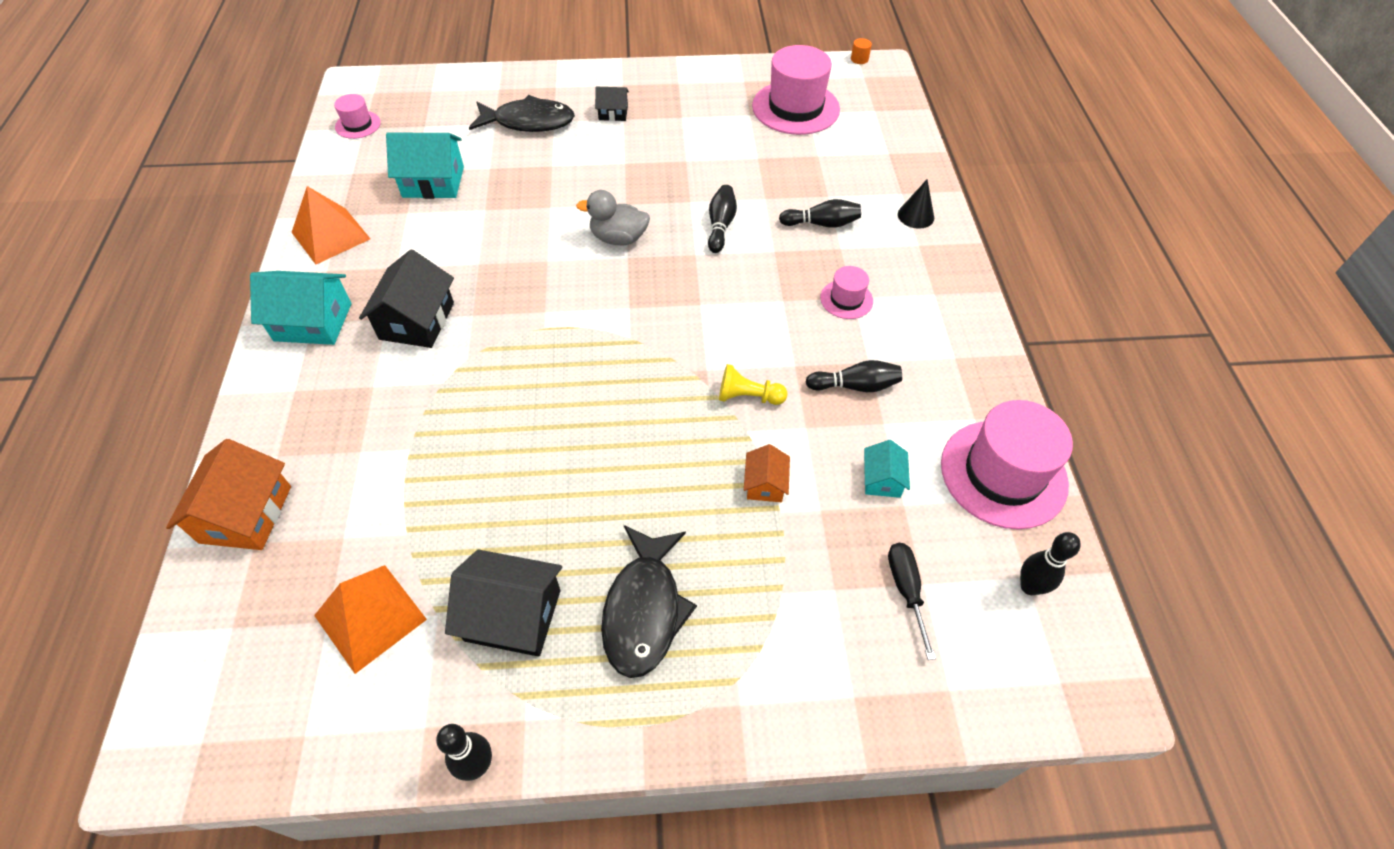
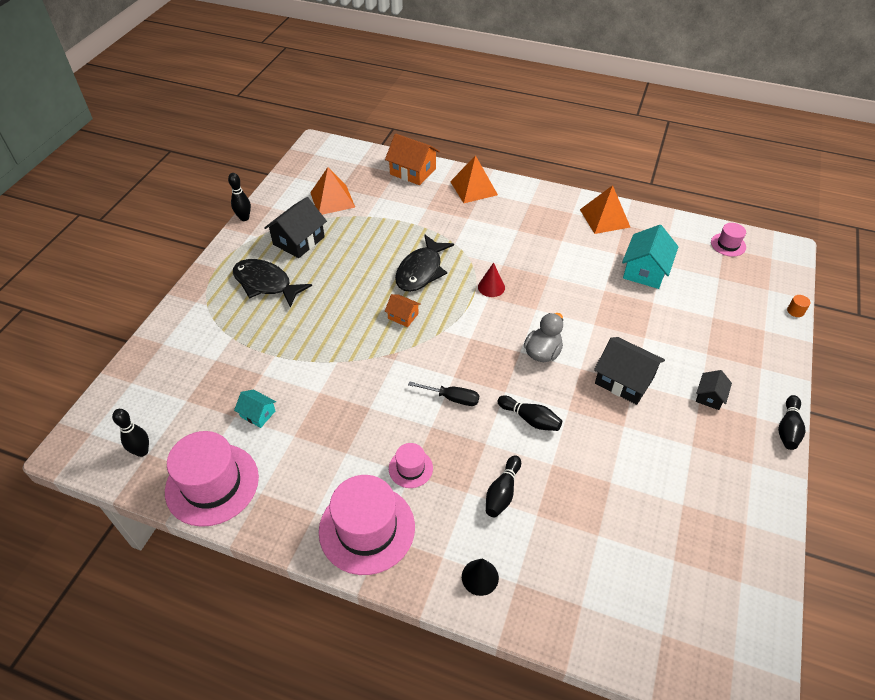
camera: 115 degrees right, 5 degrees down
(284, 404) = (474, 188): none -> orange pyramid
(313, 322) = (530, 203): turquoise house -> none
(417, 321) = (509, 241): black house -> black house (624, 380)
(524, 314) = (491, 287): none -> red cone
(529, 122) = (709, 337): black fish -> black fish (421, 271)
(748, 397) = (361, 372): yellow pawn -> none
(765, 484) = (296, 356): orange house -> orange house (403, 316)
(795, 108) = (685, 552): pink hat -> pink hat (367, 528)
(855, 386) = (332, 434): black bowling pin -> black bowling pin (788, 428)
(859, 59) = (775, 675): orange cylinder -> orange cylinder (795, 311)
(906, 591) = (189, 390): black screwdriver -> black screwdriver (452, 398)

